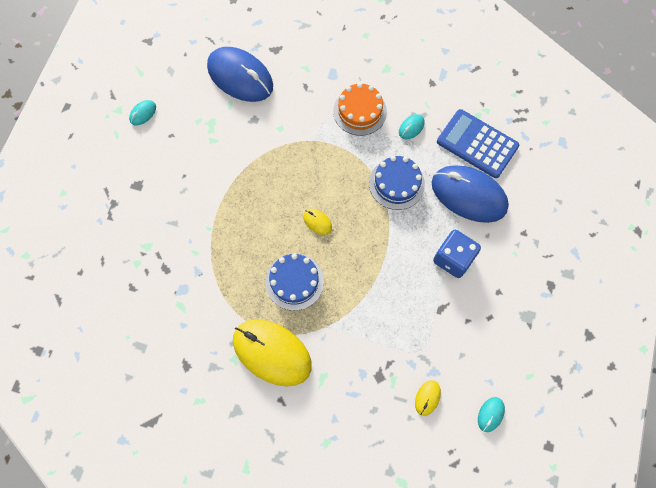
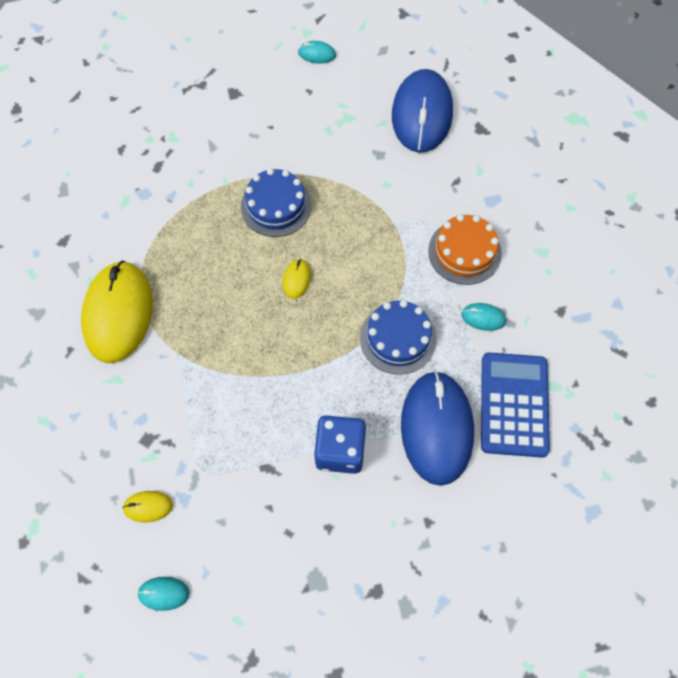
camera: 60 degrees right, 5 degrees down
(294, 281) = (212, 293): blue cake -> blue cake (276, 206)

